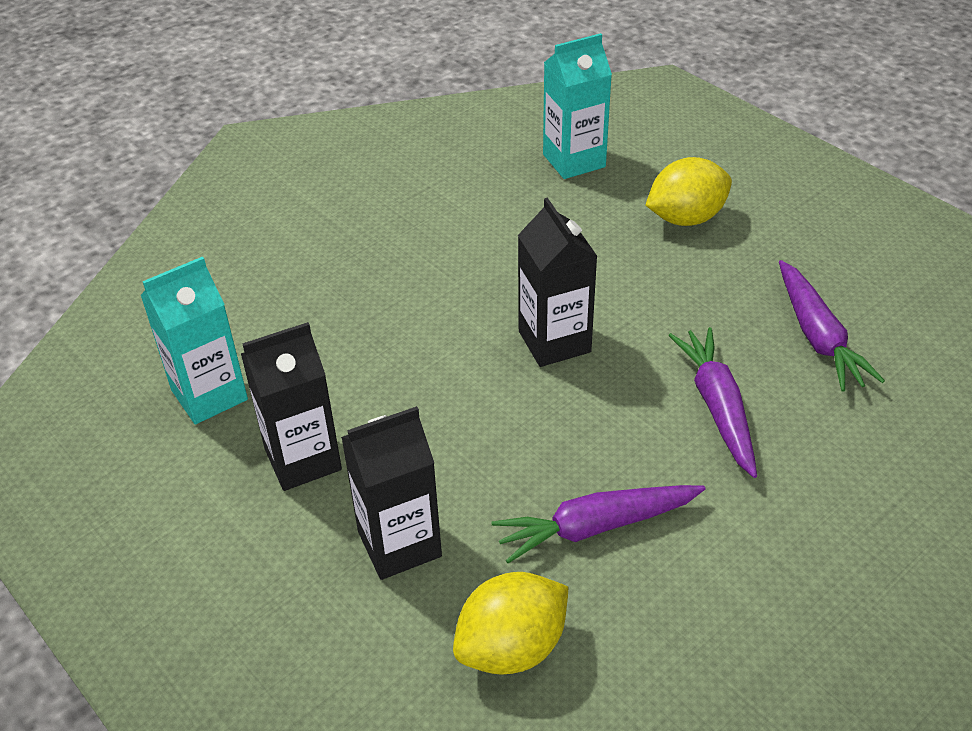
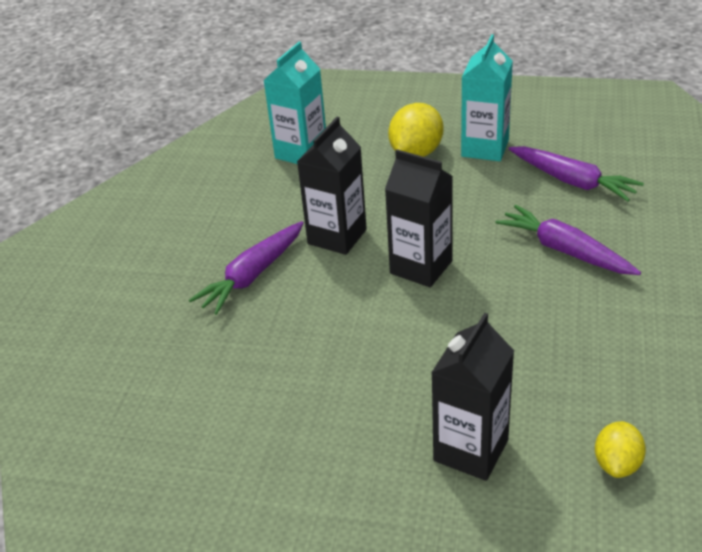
camera: 35 degrees left, 5 degrees down
(209, 395) = (208, 441): turquoise carton -> turquoise carton (485, 148)
(303, 459) = (336, 440): black carton -> black carton (337, 237)
(512, 647) = (617, 464): yellow lemon -> yellow lemon, size x0.62
(596, 527) = (579, 360): purple carrot -> purple carrot (253, 275)

